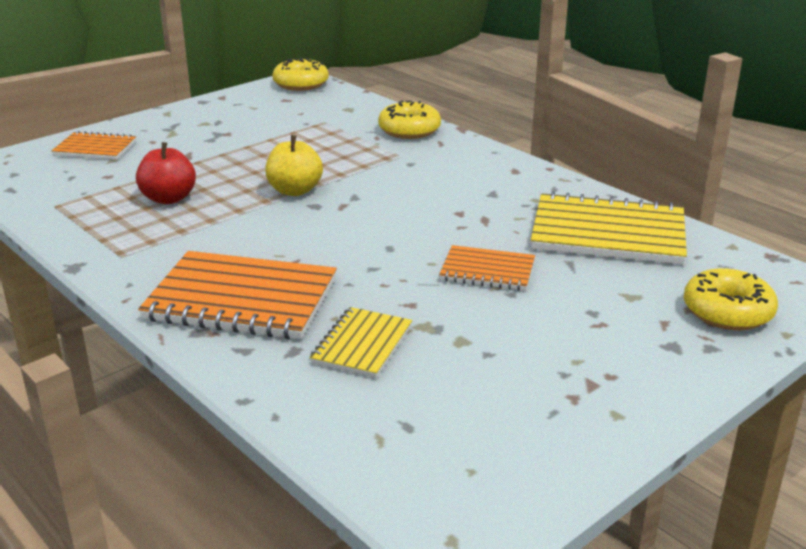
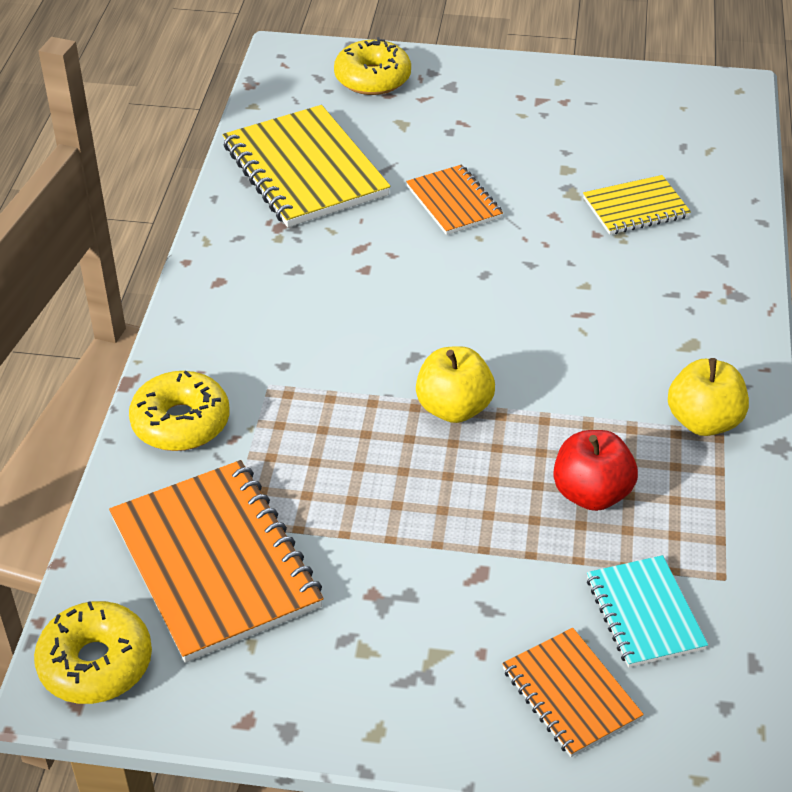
camera: 130 degrees left, 15 degrees up
(86, 179) = (644, 613): none -> turquoise notebook
(139, 253) = (703, 421): none -> yellow apple
(241, 300) = (672, 302): orange notebook -> orange notebook (215, 562)

